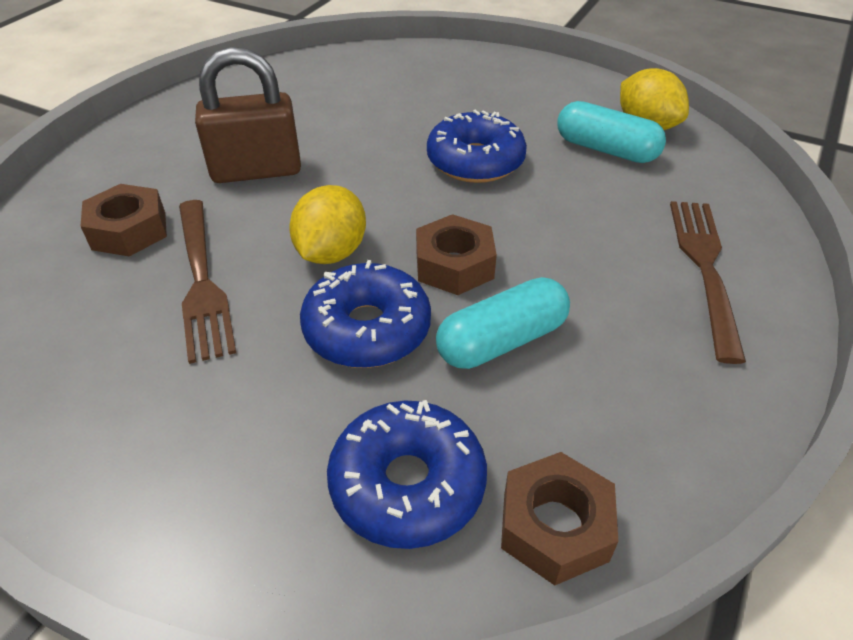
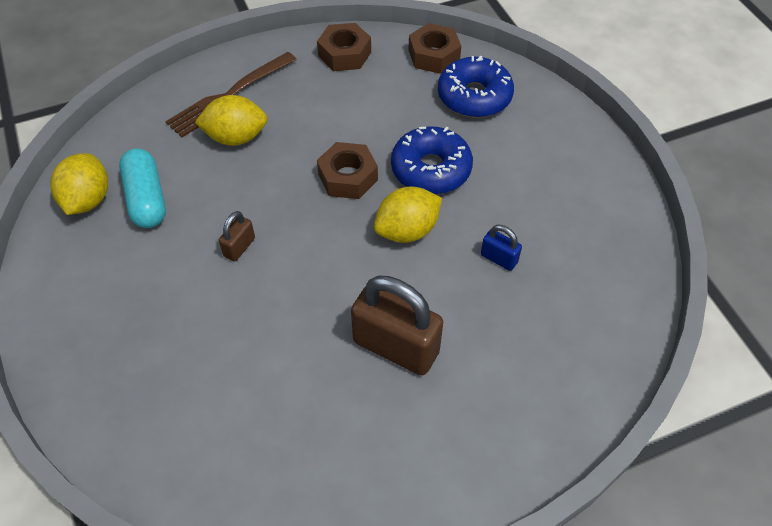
camera: 140 degrees left, 10 degrees up
(129, 230) = (525, 339): brown nut -> brown nut (344, 54)
(202, 281) = (499, 258): brown fork -> blue padlock
(475, 161) = (239, 247): blue donut -> brown padlock
(502, 341) = (373, 124): turquoise capsule -> none
(623, 234) = (236, 137): none -> yellow lemon

